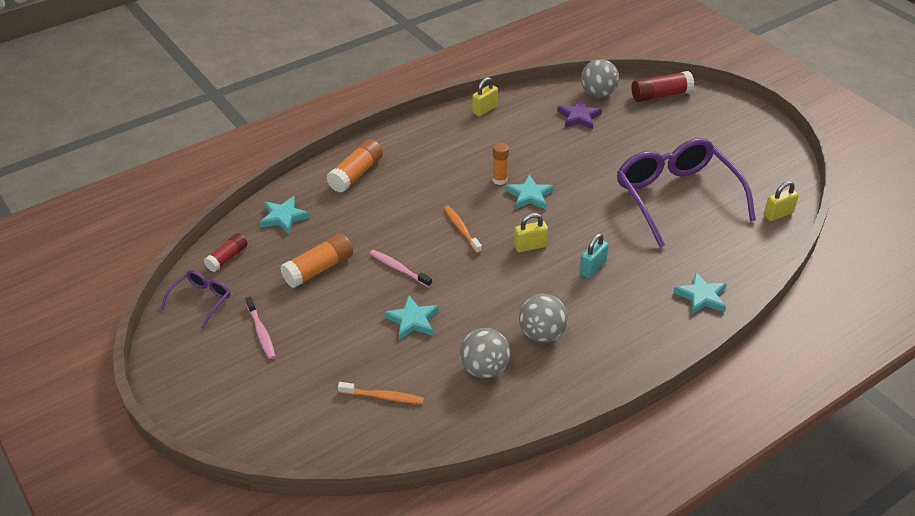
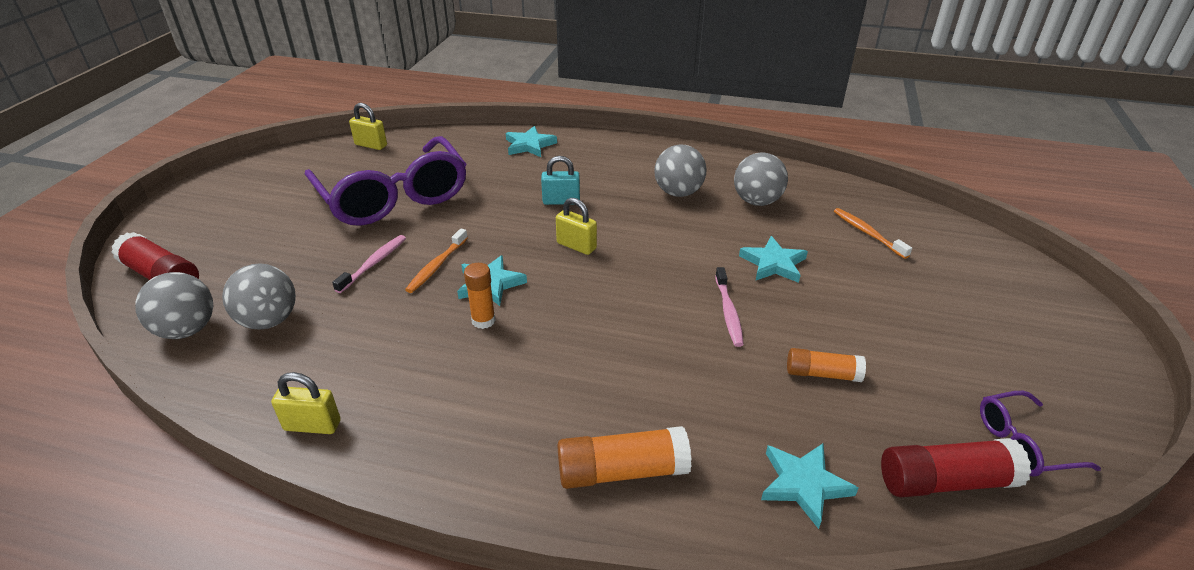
camera: 130 degrees left, 5 degrees down
(227, 258) = (945, 481): red glue stick -> red glue stick, size x1.54
(261, 332) = (956, 353): pink toothbrush -> pink toothbrush (374, 263)
(318, 269) = (822, 374): orange glue stick -> orange glue stick, size x0.65
(461, 229) = (609, 303): orange toothbrush -> orange toothbrush (437, 266)
(579, 117) = (269, 321): purple star -> grey ball
(676, 197) = (394, 197): purple glasses -> purple glasses turned 60 degrees counterclockwise

